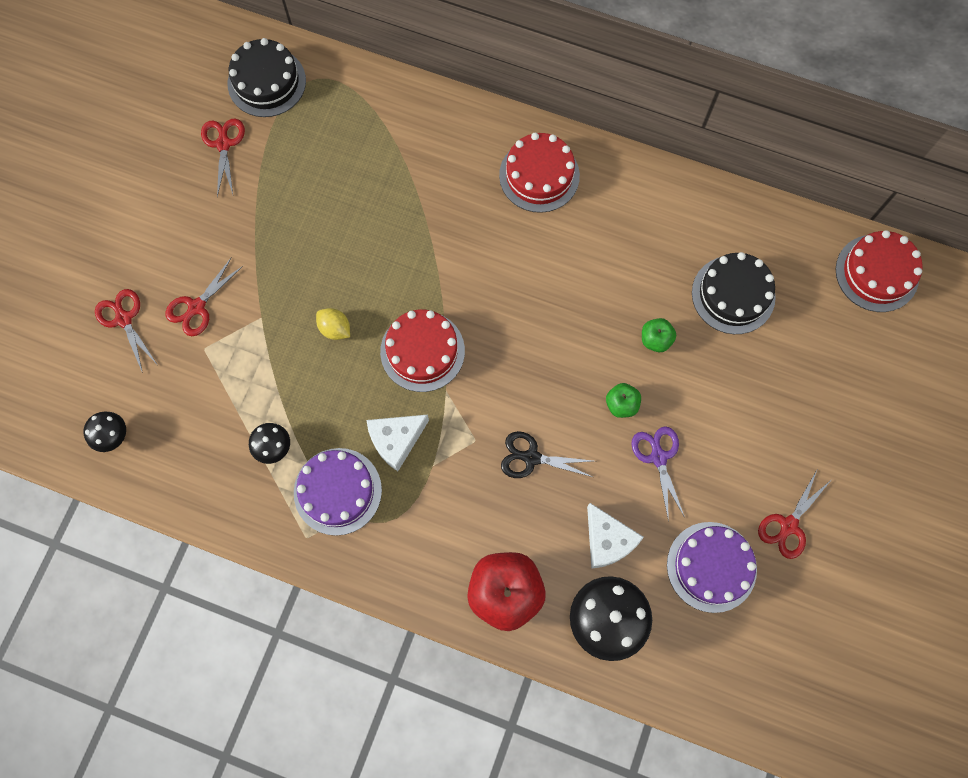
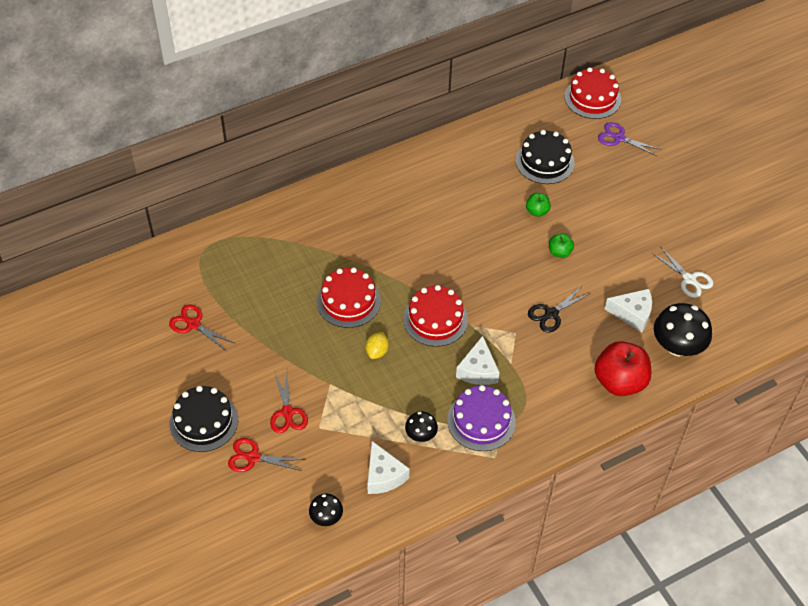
camera: 50 degrees left, 20 degrees down
(199, 450) = (383, 475): none -> white cheese
(266, 82) = (177, 275): black cake -> black cake (204, 421)
(335, 329) = (377, 351): yellow lemon -> yellow lemon turned 60 degrees counterclockwise
(539, 175) = (385, 192): red cake -> red cake (348, 301)
(658, 457) = (606, 258): purple scissors -> purple scissors (619, 138)
(711, 567) = (689, 279): purple cake -> white scissors
(788, 525) = (696, 231): red scissors -> none

